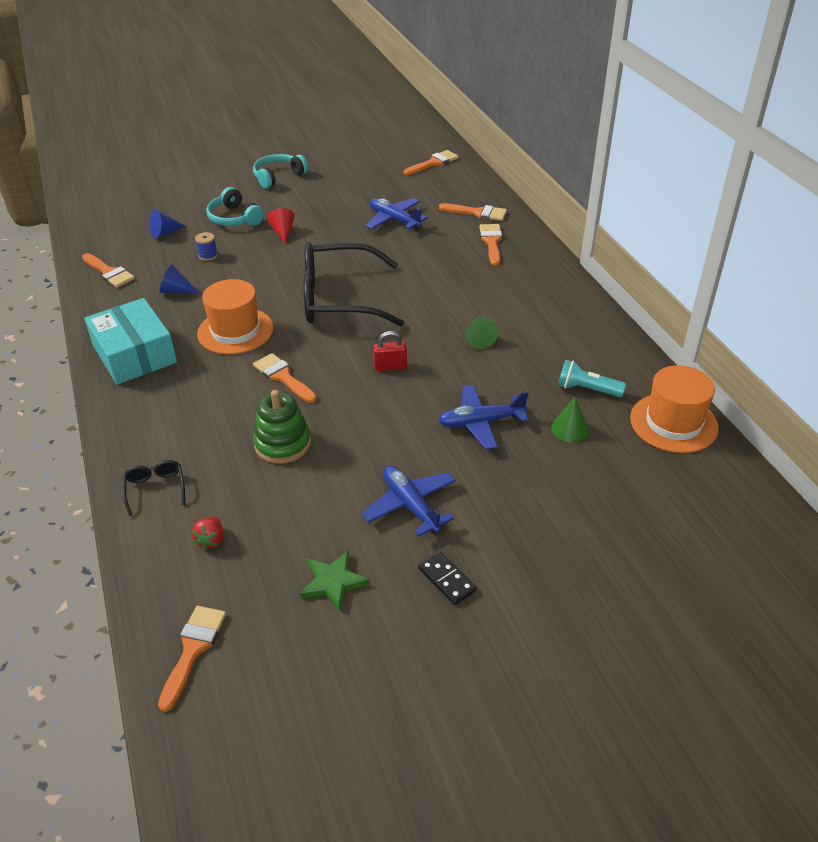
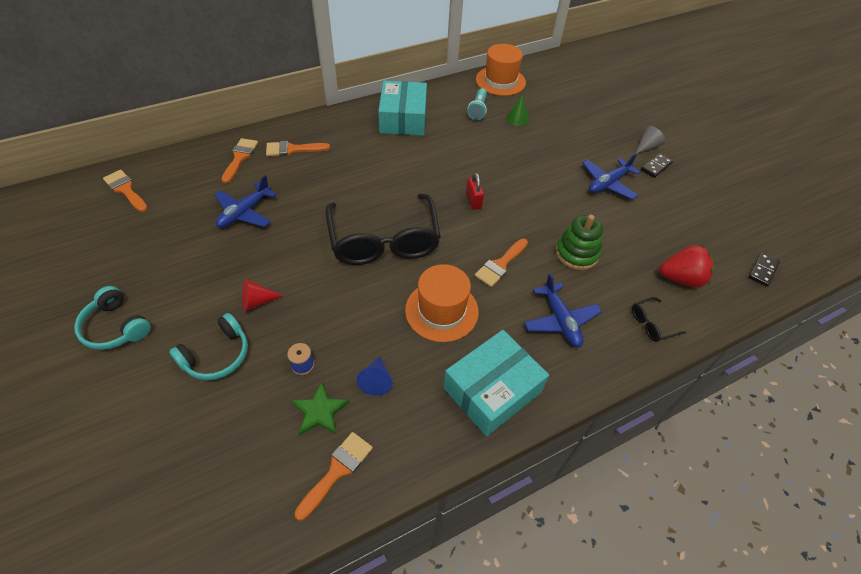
camera: 100 degrees left, 10 degrees up
(165, 233) = (243, 428): blue cone -> none
(193, 649) = (762, 270): orange brush -> black domino
(211, 540) = (681, 278): red strawberry -> red strawberry, size x1.85
(333, 582) = (682, 213): green star -> green star (320, 411)
(479, 339) = (432, 156): green cone -> none
(481, 422) = (523, 154): blue plane -> blue plane (560, 320)
(501, 582) = (647, 147): none -> grey cone
(557, 319) = (403, 118): none -> turquoise box

